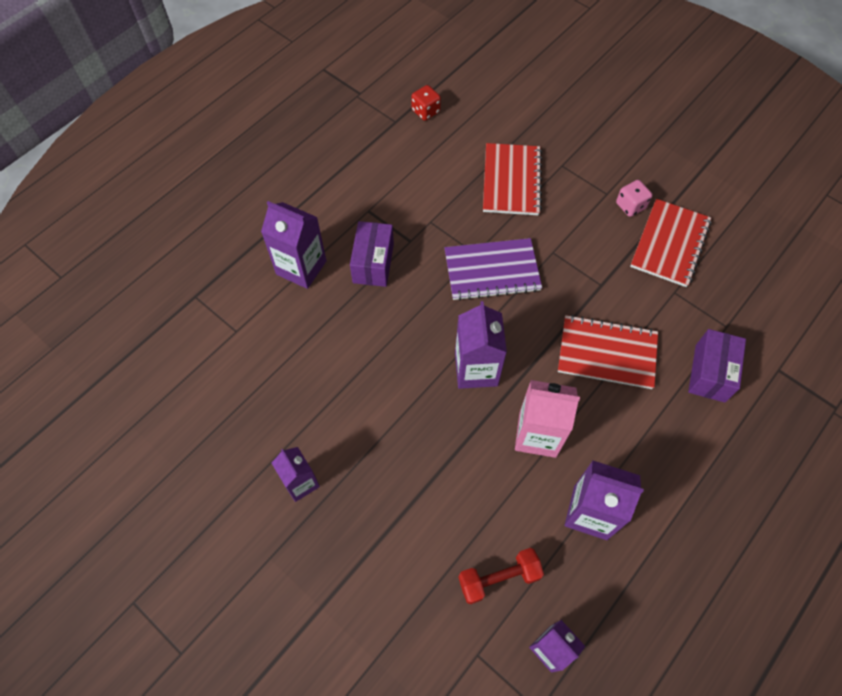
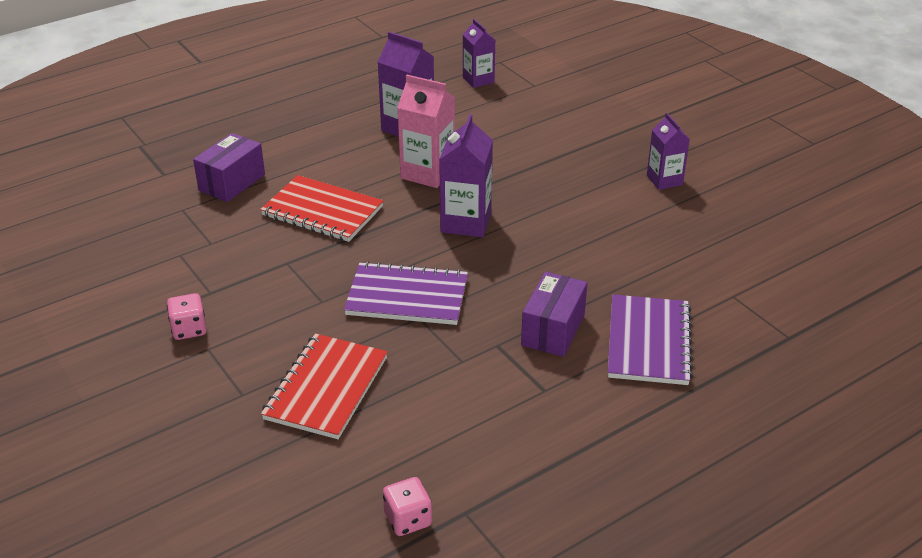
camera: 165 degrees left, 25 degrees down
(301, 267) = (648, 342): purple carton -> purple notebook
(425, 111) = (408, 519): red dice -> pink dice
(499, 578) = (502, 111): red dumbbell -> none
(669, 244) = (176, 283): red notebook -> none

